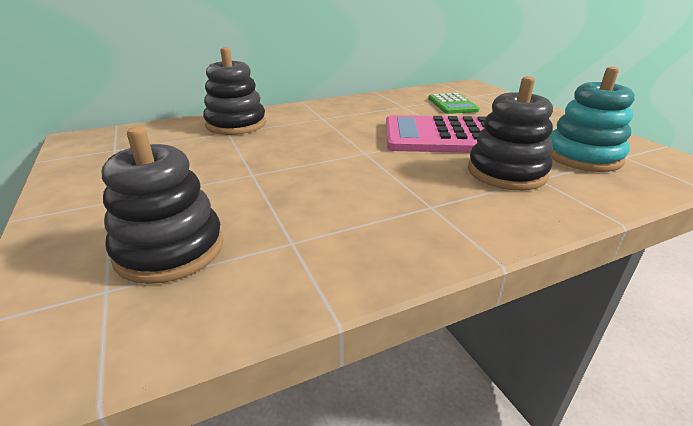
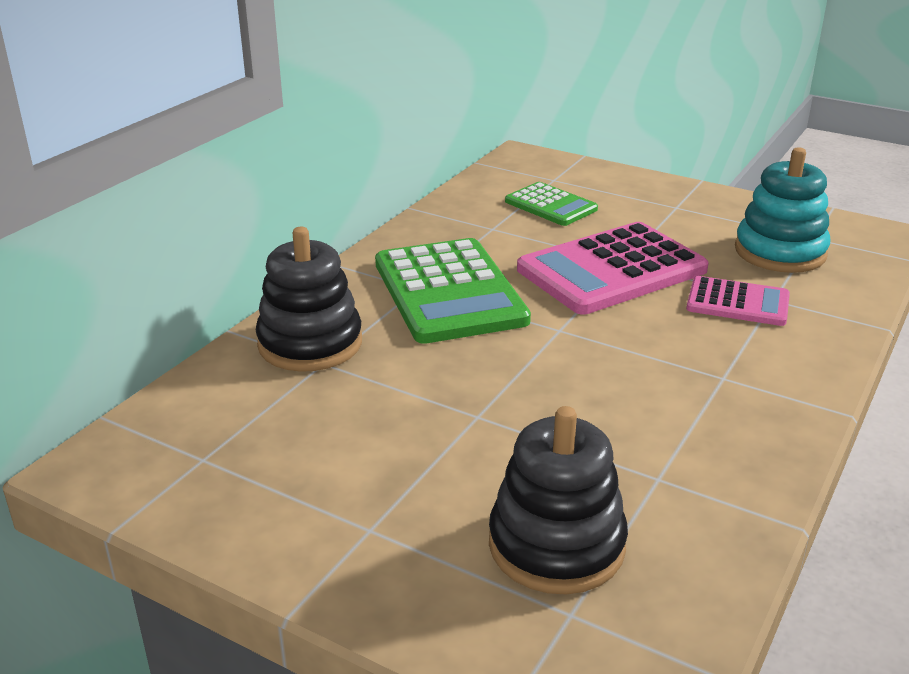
camera: 35 degrees left, 0 degrees up
(334, 123) = (449, 292): none -> green calculator
(506, 173) = (737, 303): black stacking toy -> pink calculator

